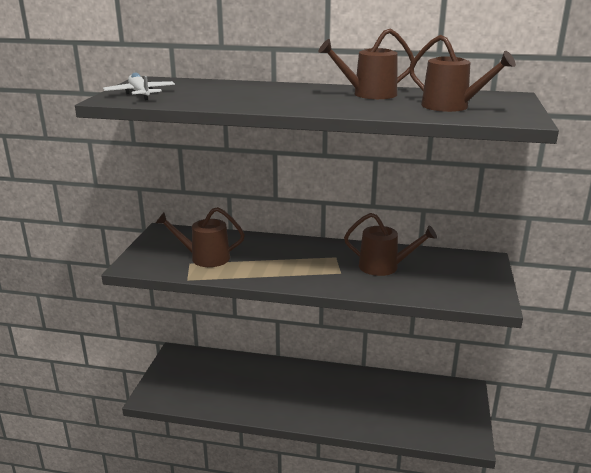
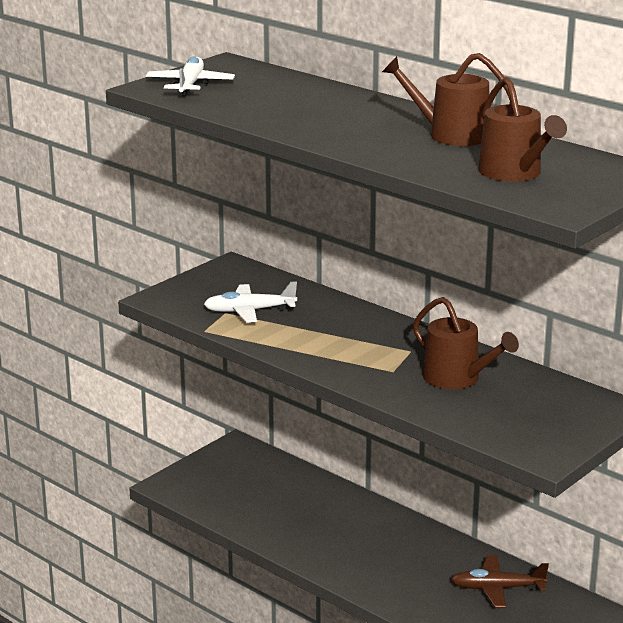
camera: 30 degrees right, 0 degrees up
(205, 258) = (249, 311): brown watering can -> white plane
(406, 394) = (497, 588): none -> brown plane

